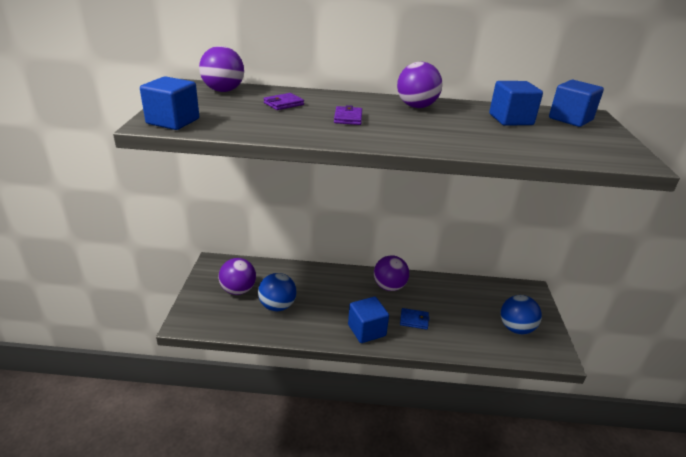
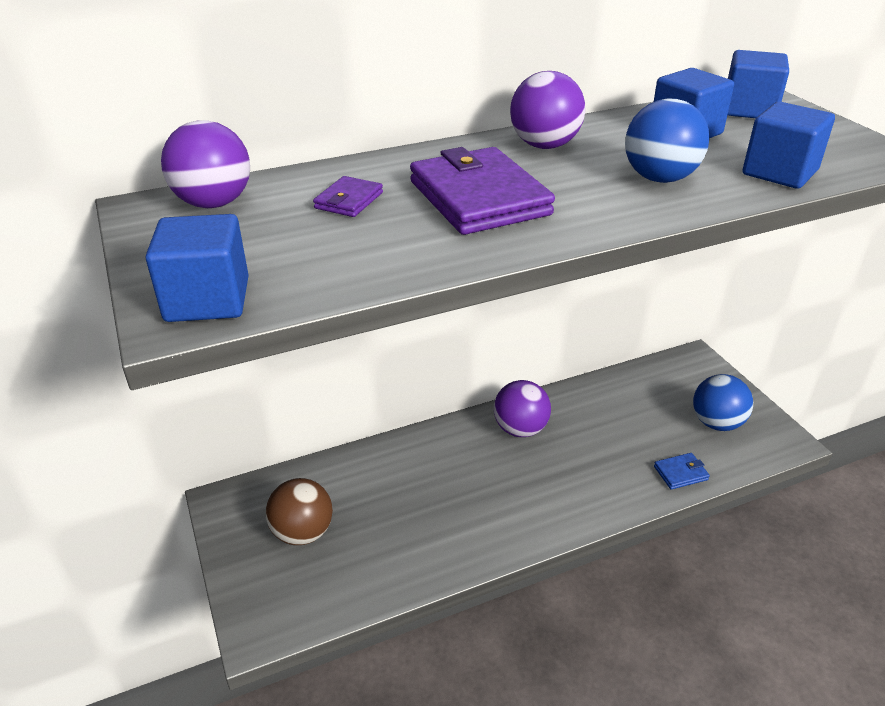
camera: 25 degrees left, 5 degrees up
(238, 290) = (303, 532): purple ball -> brown ball
(277, 306) = (385, 532): blue ball -> blue ball (659, 178)
(348, 118) = (478, 198): purple wallet -> purple wallet, size x2.15
(366, 330) = (540, 512): blue cube -> blue cube (779, 172)
(414, 320) = (589, 467): blue wallet -> blue wallet (680, 473)

